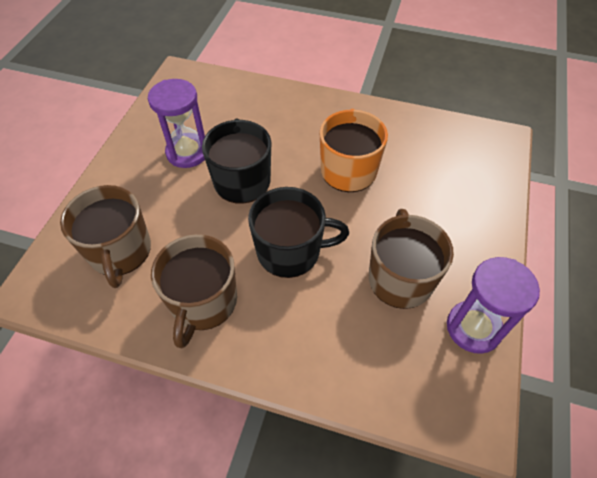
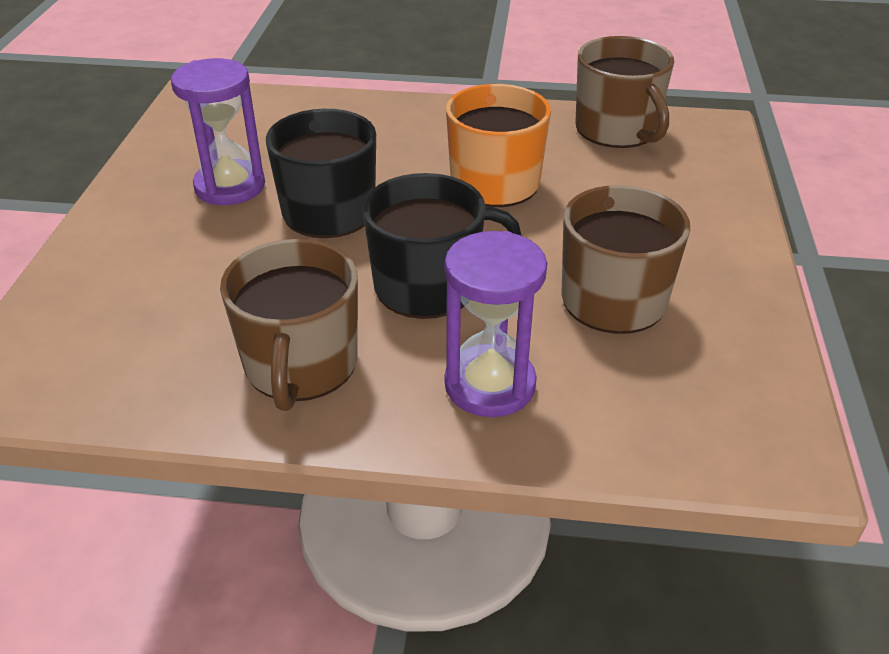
camera: 10 degrees left, 15 degrees down
(120, 252) = (142, 318): brown mug -> brown mug (617, 130)
(473, 328) = (743, 344): purple hourglass -> purple hourglass (490, 385)

